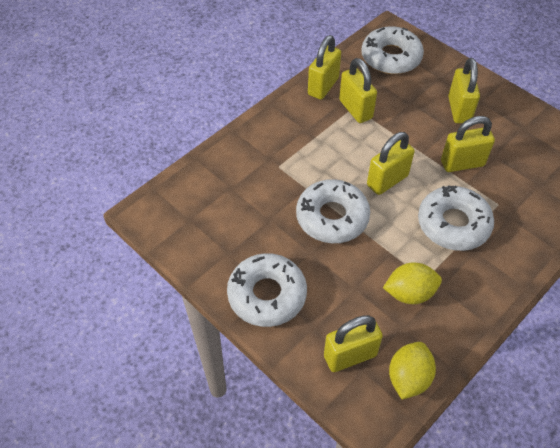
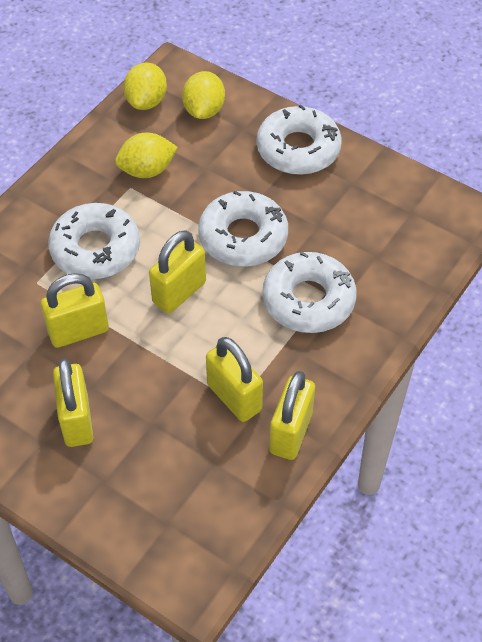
camera: 170 degrees right, 0 degrees up
(350, 356) = (204, 110): yellow padlock -> yellow lemon
(391, 57) = (187, 513): white donut -> white donut (308, 300)

